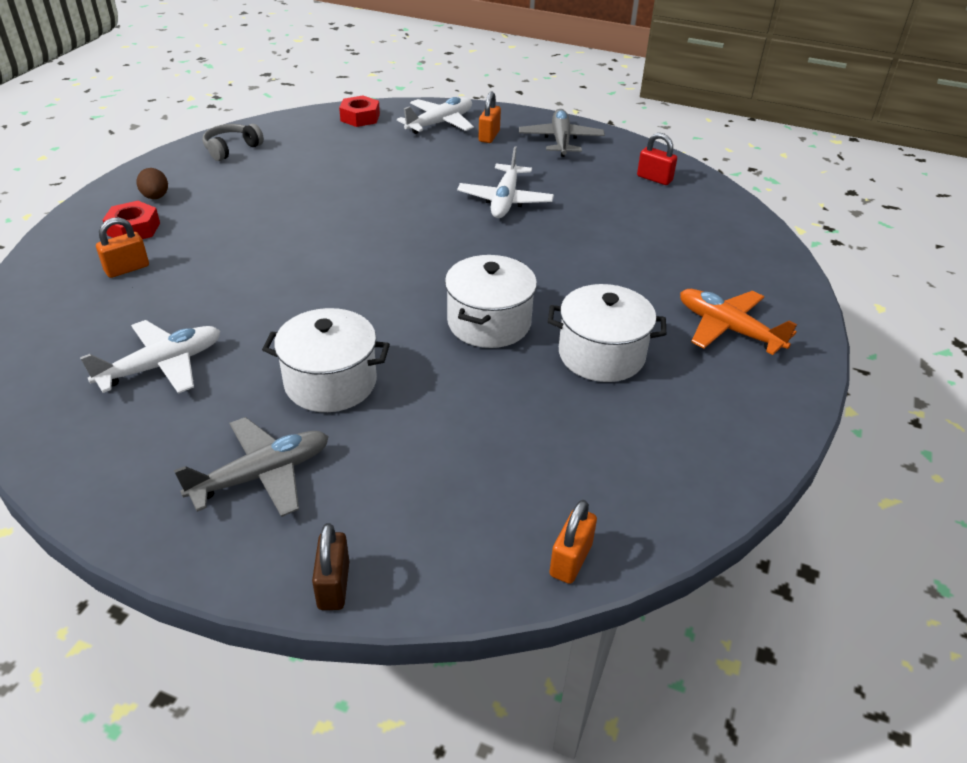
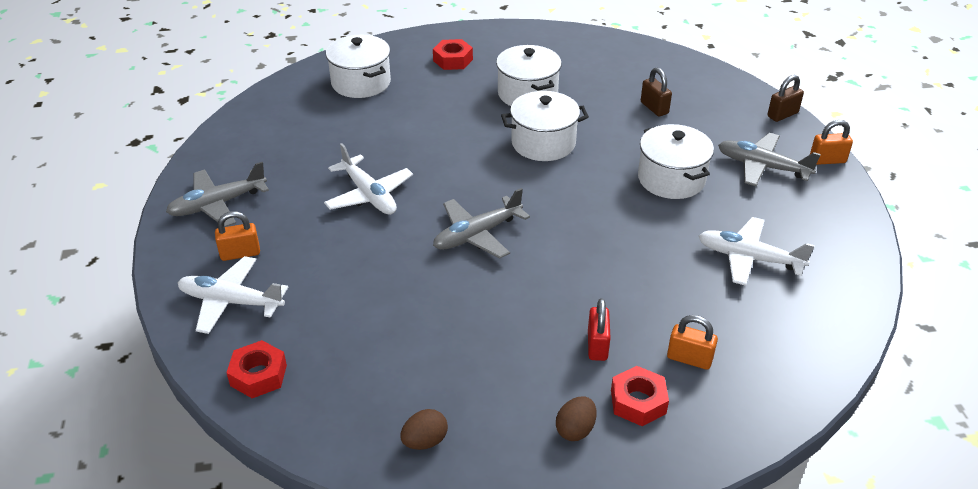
camera: 120 degrees left, 0 degrees up
(231, 149) = (425, 441): grey headphones -> brown egg
(392, 231) = (477, 235): none -> grey plane
(477, 449) = (654, 108): none -> brown padlock
(505, 200) = (369, 195): white plane -> white plane turned 75 degrees clockwise
(570, 560) = (684, 62): orange padlock -> orange padlock (827, 160)
(654, 178) = (261, 133): red padlock -> red padlock (597, 345)
(713, 251) = (361, 83): none -> white pot
(727, 329) = (453, 60): orange plane -> red nut

